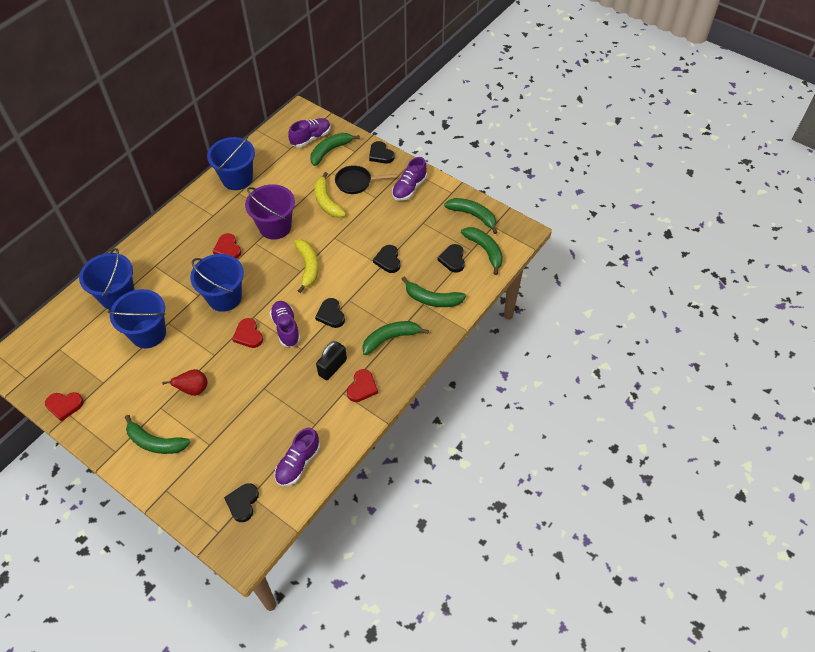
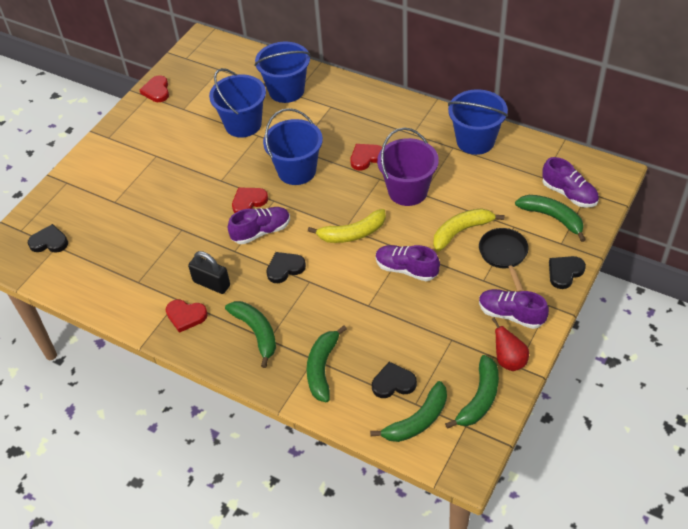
camera: 85 degrees right, 5 degrees down
(155, 442) = (117, 162): green banana -> none
(193, 389) = (177, 175): red pear -> red pear (509, 360)
(298, 463) = (91, 277): purple shoe -> purple shoe (406, 269)
(388, 260) = (378, 311): black heart -> none

